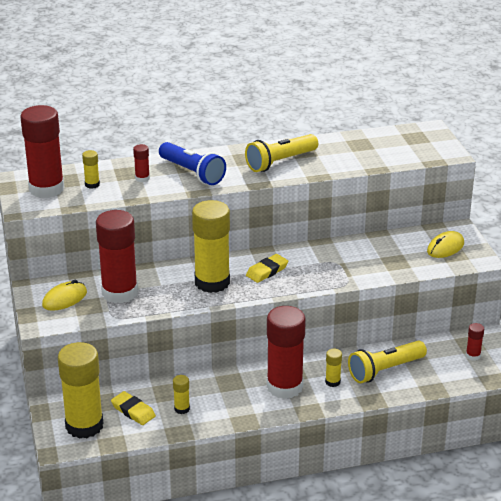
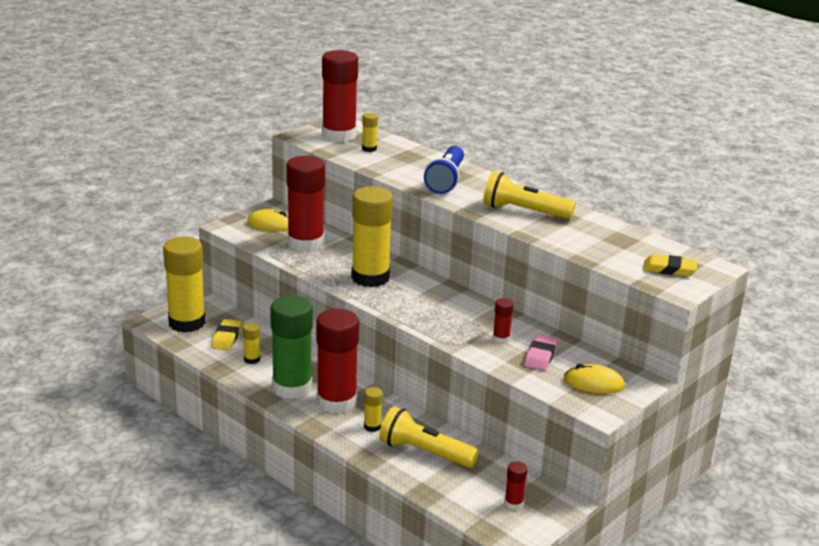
camera: 55 degrees right, 5 degrees down
(142, 178) = (407, 164): red glue stick -> red glue stick (501, 338)
(244, 402) = (292, 387): none -> green glue stick
(267, 271) = (421, 298): yellow eraser -> yellow eraser (669, 269)
(394, 253) = (540, 356): none -> pink eraser

